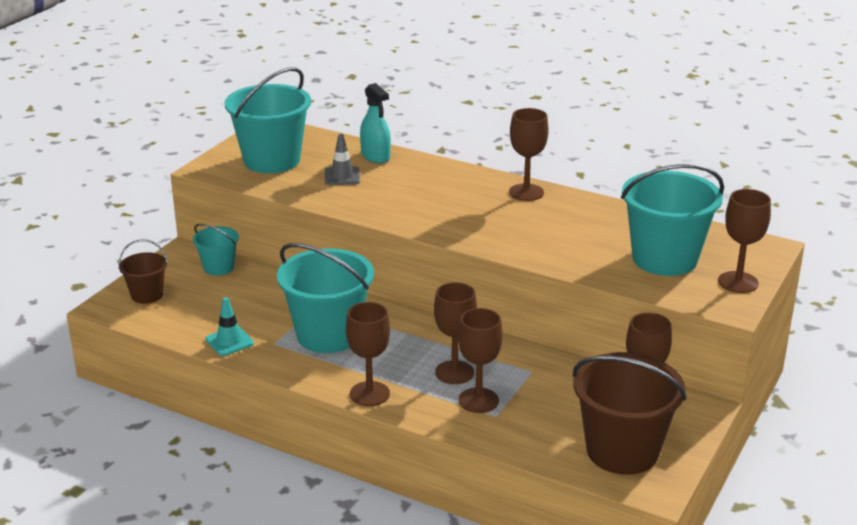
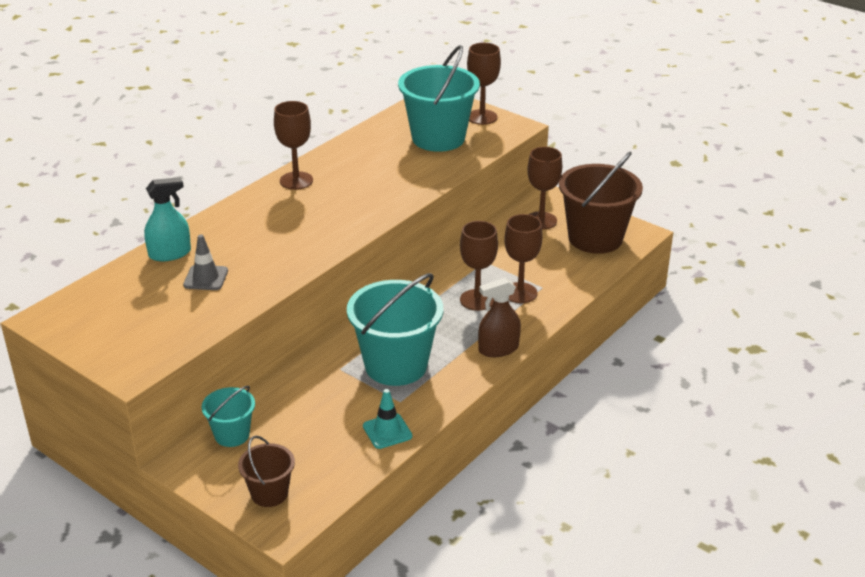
camera: 80 degrees left, 5 degrees up
(272, 160) = (138, 322): turquoise bucket -> none
(369, 394) = (498, 349): brown goblet -> brown spray bottle

